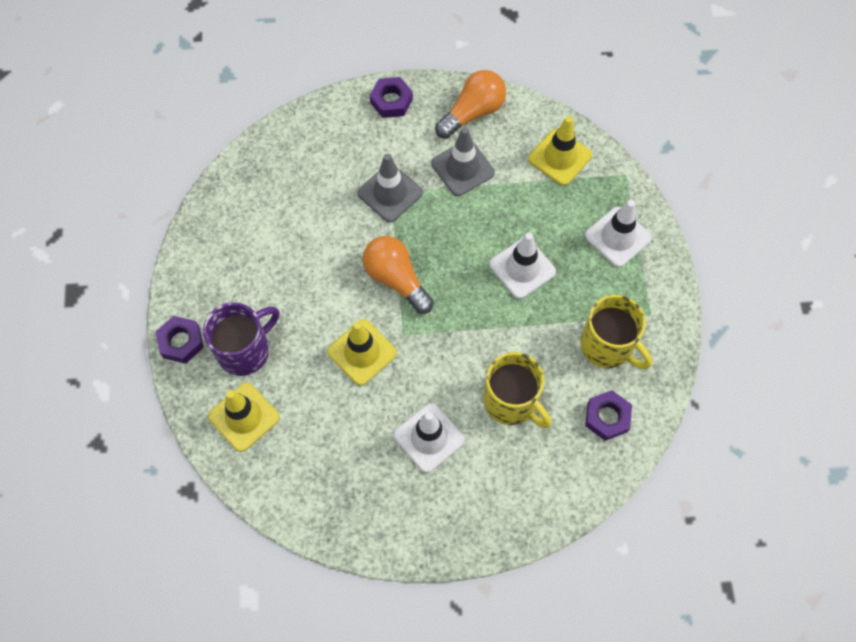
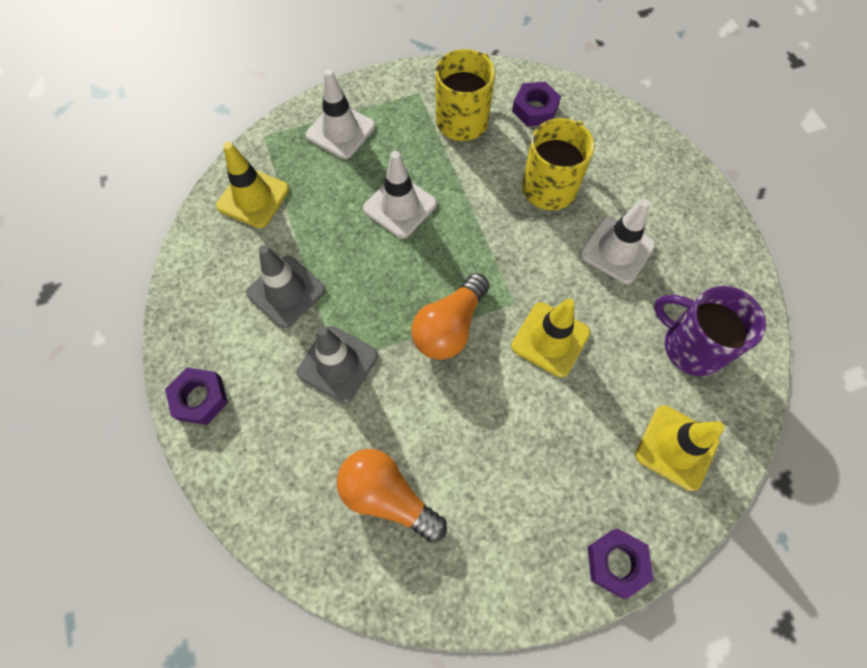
camera: 105 degrees left, 0 degrees up
(245, 350) = (596, 474): purple mug -> purple mug (691, 346)
(473, 112) = (204, 298): orange light bulb -> orange light bulb (388, 496)

